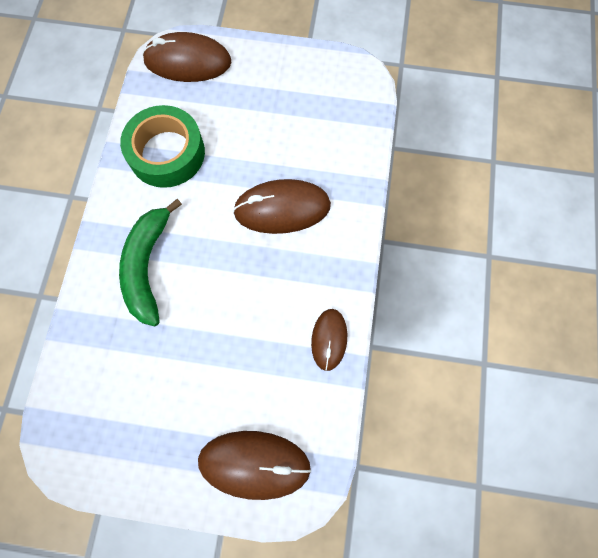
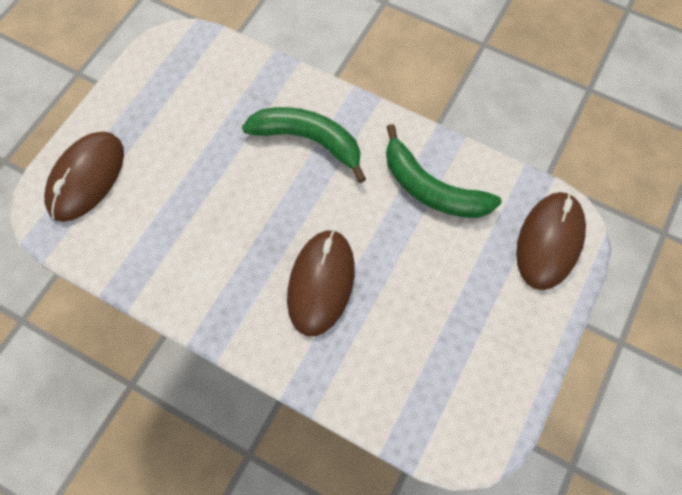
camera: 110 degrees right, 5 degrees down
(167, 153) = (431, 188): green tape -> green banana
(329, 339) = (160, 280): brown mouse -> none

